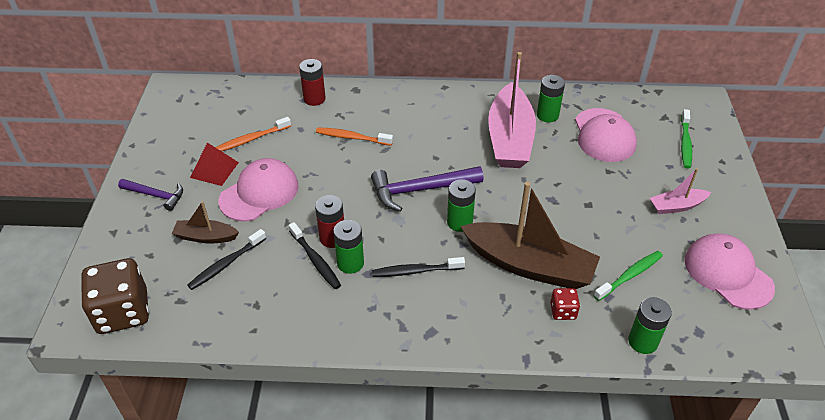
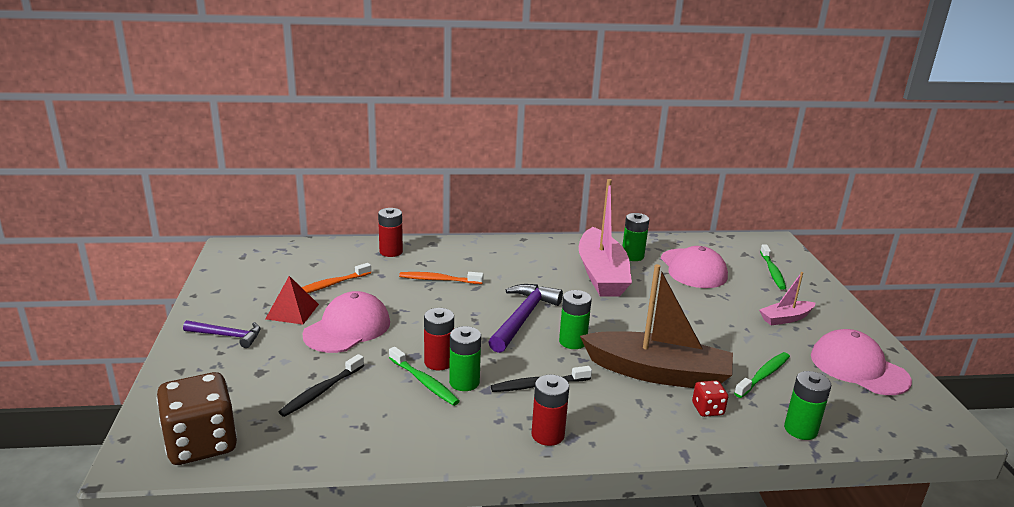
camera: 10 degrees left, 20 degrees down
(206, 237) = (292, 369): brown boat -> none
(315, 260) = (424, 382): black toothbrush -> green toothbrush
(410, 328) = (547, 435): none -> red battery
(420, 190) = (523, 318): purple hammer -> purple hammer turned 135 degrees clockwise

